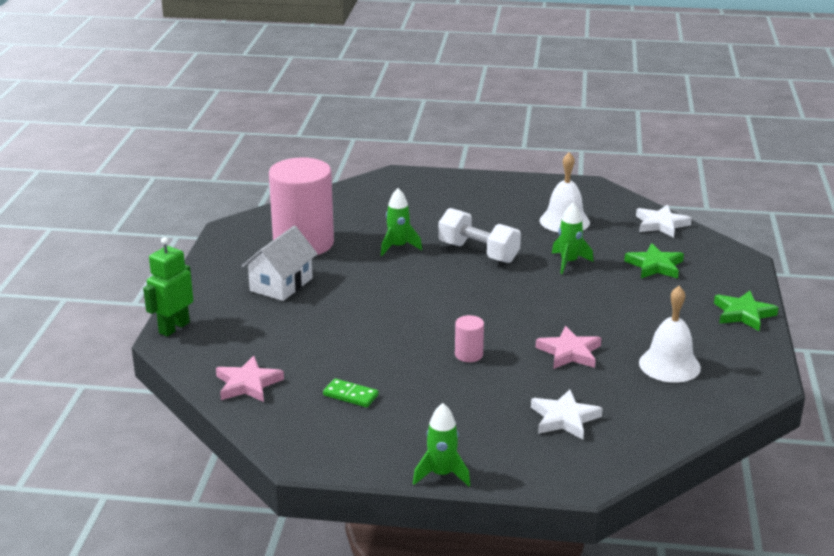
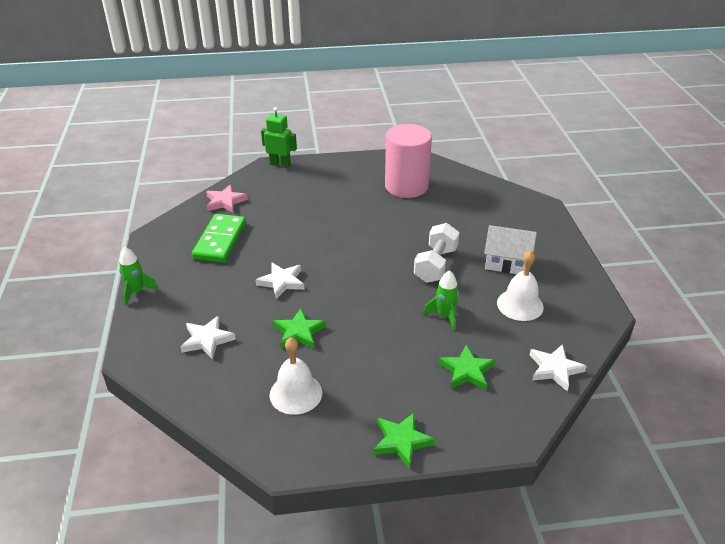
camera: 75 degrees right, 10 degrees up
(281, 284) = (346, 189): white house -> white house (507, 262)
(350, 395) = (220, 241): green domino -> green domino, size x2.06
(398, 247) = (423, 226): green rocket -> none
(468, 354) = (282, 282): pink cylinder -> white star
(569, 352) = (299, 332): pink star -> green star

